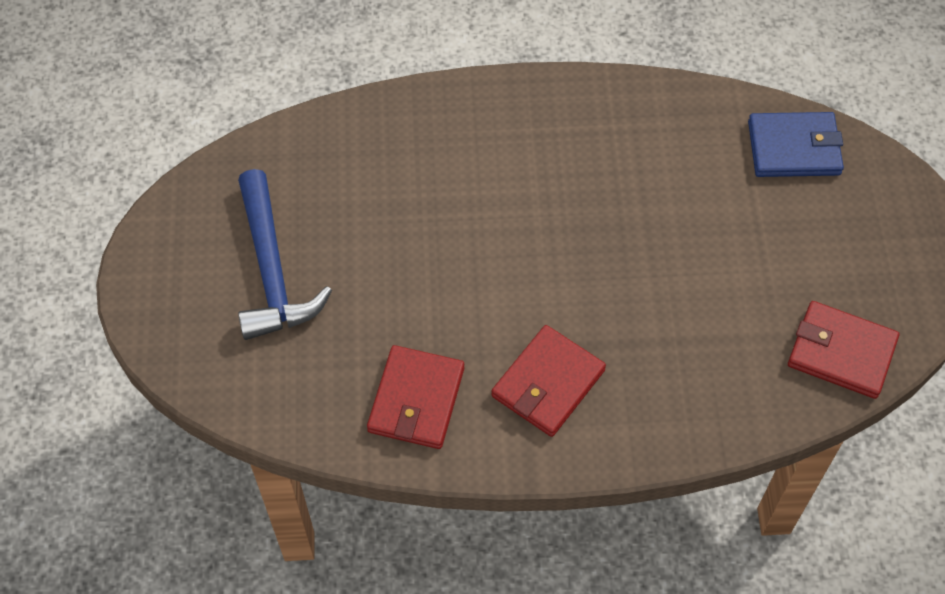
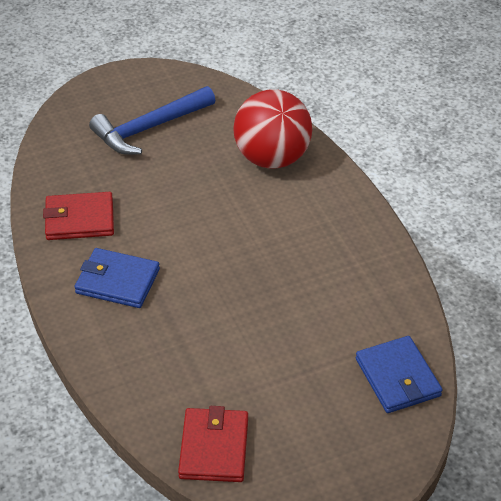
camera: 70 degrees right, 15 degrees down
(396, 150) = (272, 158): none -> red ball
(548, 383) = (117, 281): red wallet -> blue wallet

